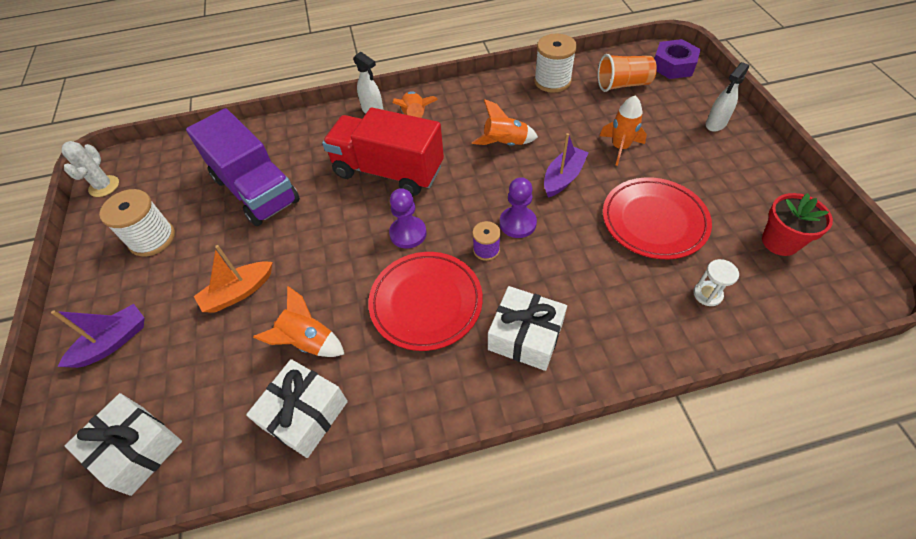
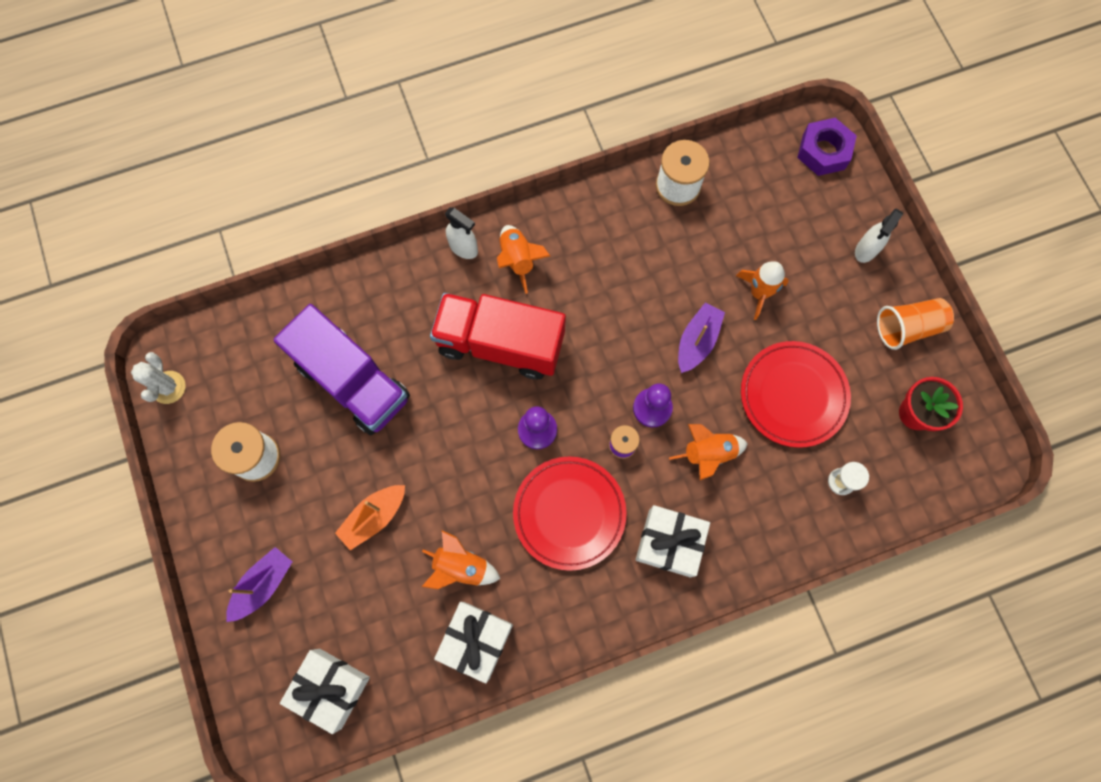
camera: 10 degrees left, 20 degrees up
(505, 144) = (629, 294): orange rocket -> orange rocket (708, 454)
(623, 85) = (763, 188): orange cup -> orange cup (907, 327)

